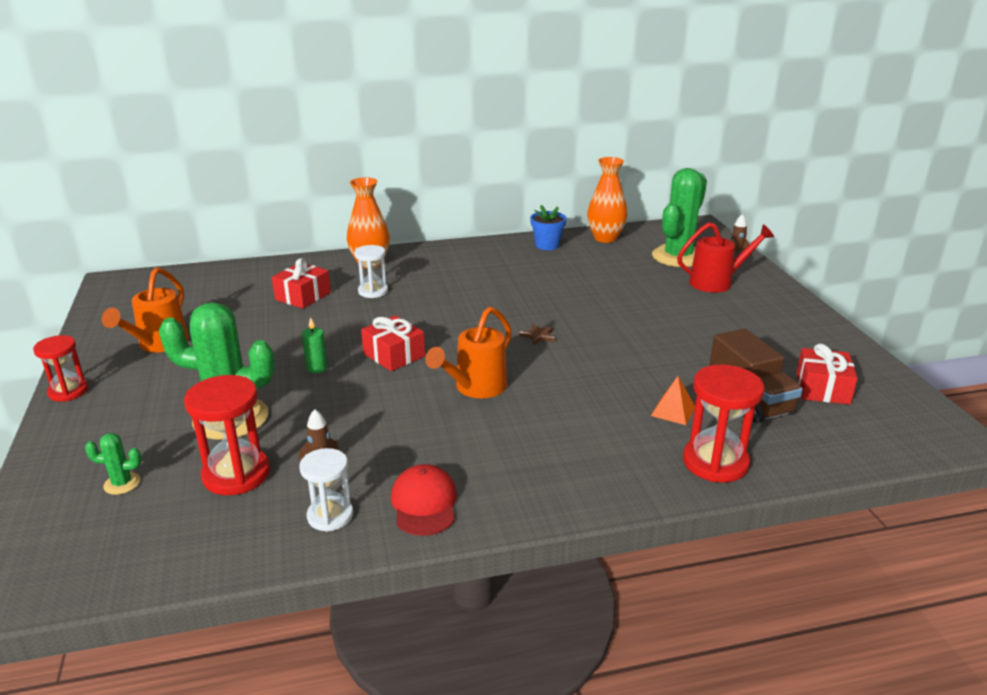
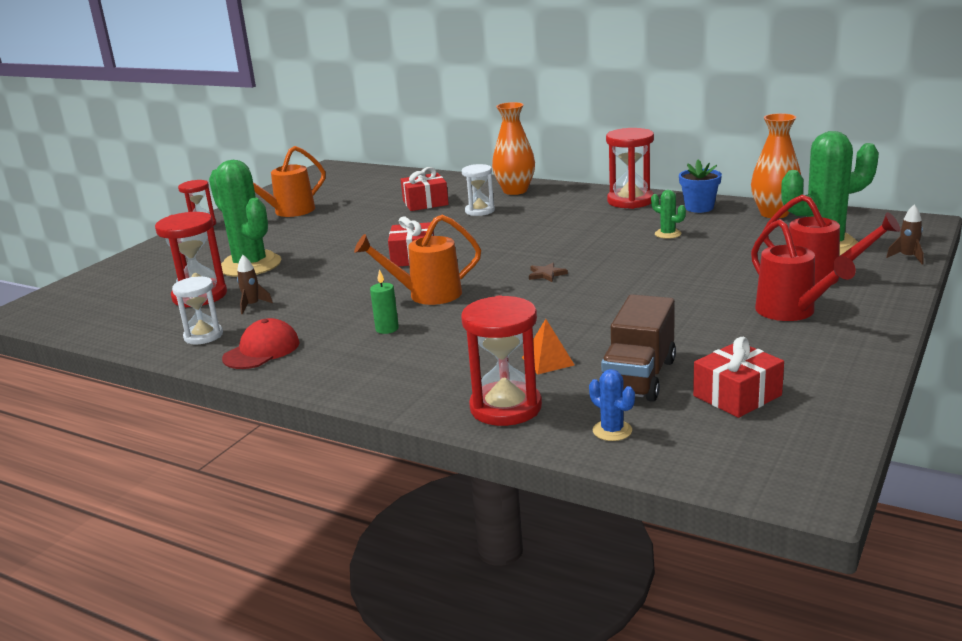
camera: 45 degrees right, 5 degrees down
(122, 483) = (144, 281): green cactus -> green cactus (668, 234)
(317, 368) = (349, 251): green candle -> green candle (387, 329)
(486, 251) = (630, 201): none -> red hourglass
(745, 314) = (791, 312): none -> red watering can
(807, 448) = (612, 431): none -> blue cactus

